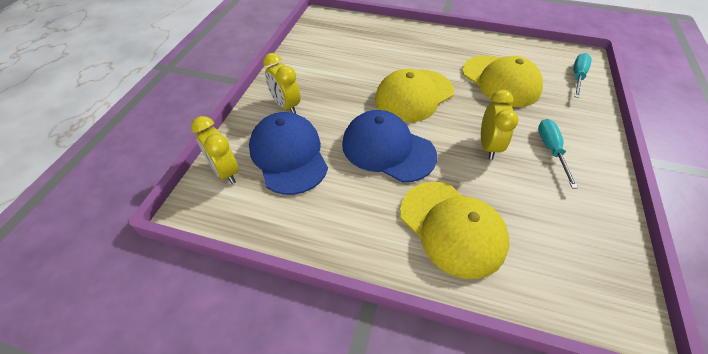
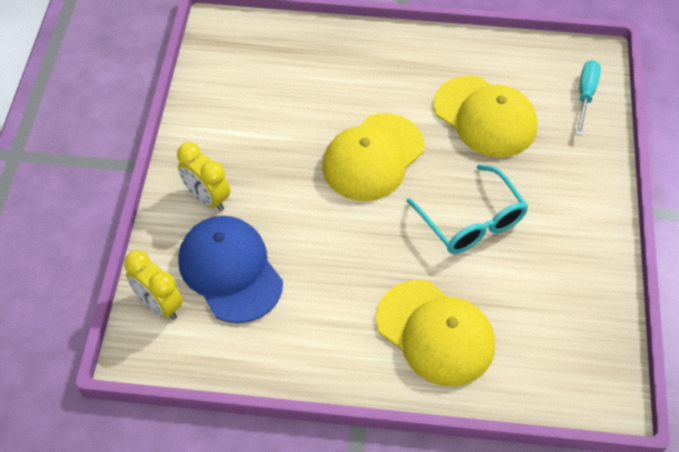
camera: 10 degrees left, 5 degrees up
(387, 149) = (350, 244): blue cap -> none
(488, 146) = (472, 221): yellow clock -> turquoise glasses
(551, 150) = (546, 216): turquoise screwdriver -> none

